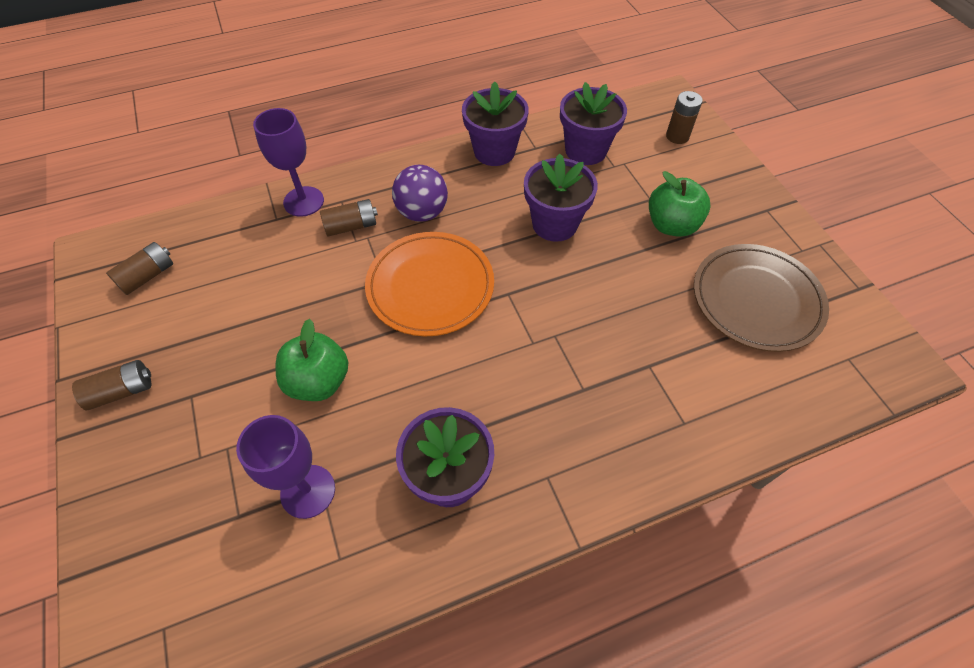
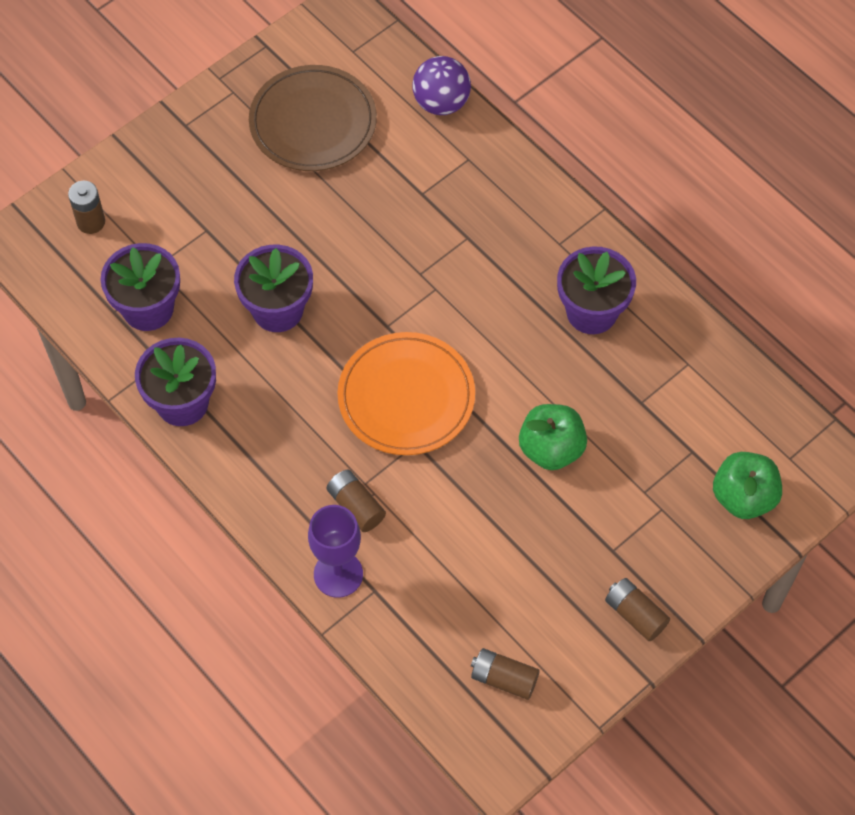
camera: 110 degrees left, 5 degrees up
(308, 491) = (650, 410): purple goblet -> none
(422, 212) = (309, 443): purple ball -> purple ball (441, 103)
(671, 225) = (239, 204): green apple -> green apple (743, 497)

